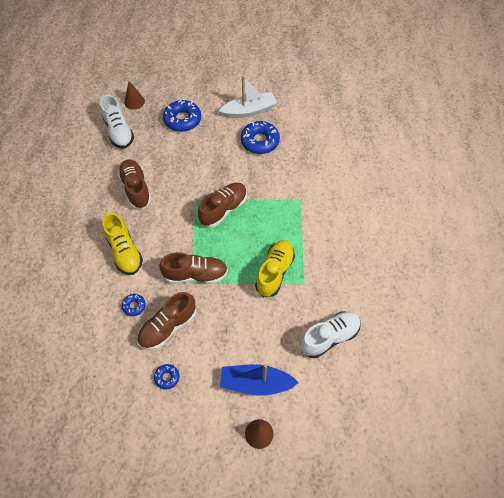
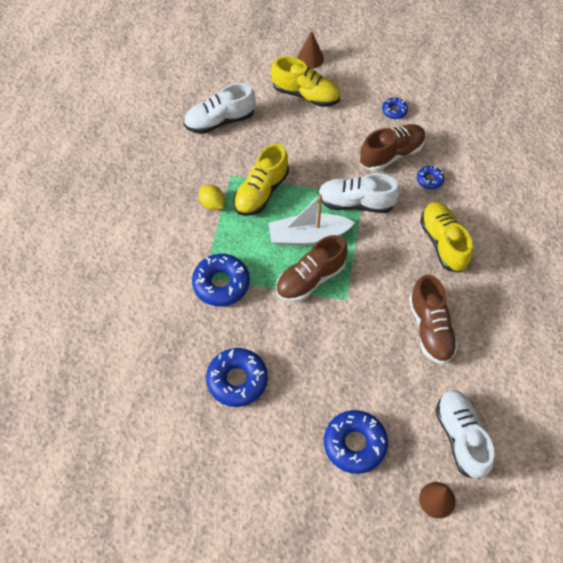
camera: 170 degrees left, 0 degrees up
(195, 274) = (356, 203): brown shoe -> white shoe
(249, 111) = (241, 444): white boat -> white boat (308, 236)
(255, 383) = (305, 94): blue boat -> yellow shoe
(286, 196) = (221, 284): none -> blue donut
(311, 255) = (212, 204): none -> yellow lemon

